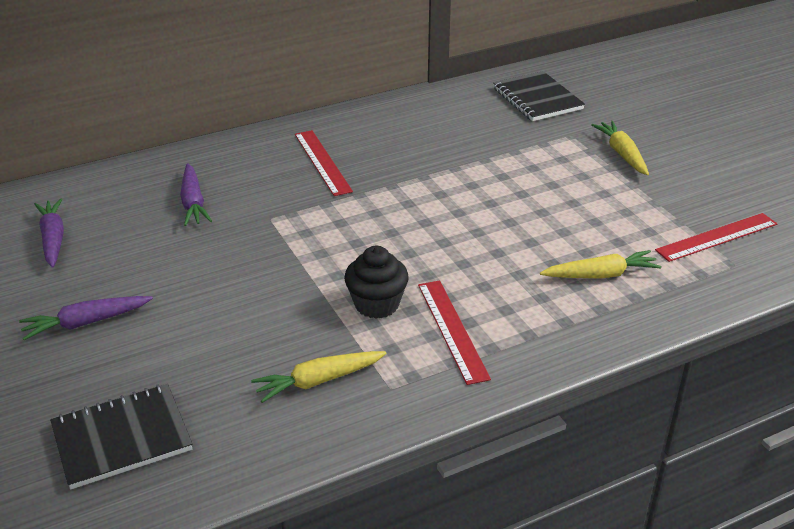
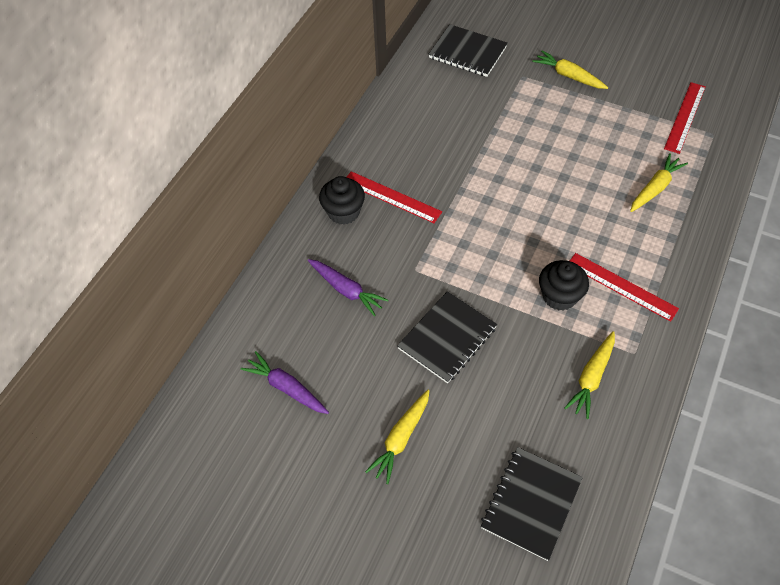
camera: 35 degrees left, 20 degrees up
(86, 323) = (401, 439): purple carrot -> yellow carrot
(228, 278) = (447, 338): none -> black notebook
(267, 153) = (343, 212): none -> black cupcake

